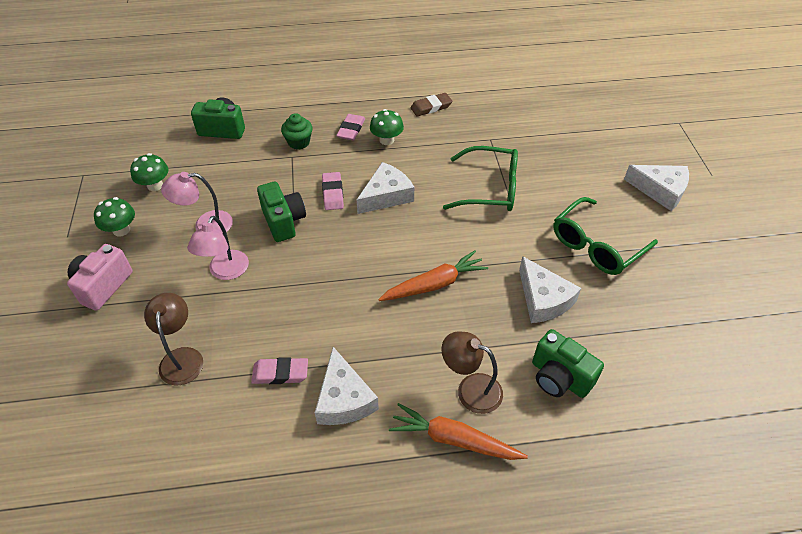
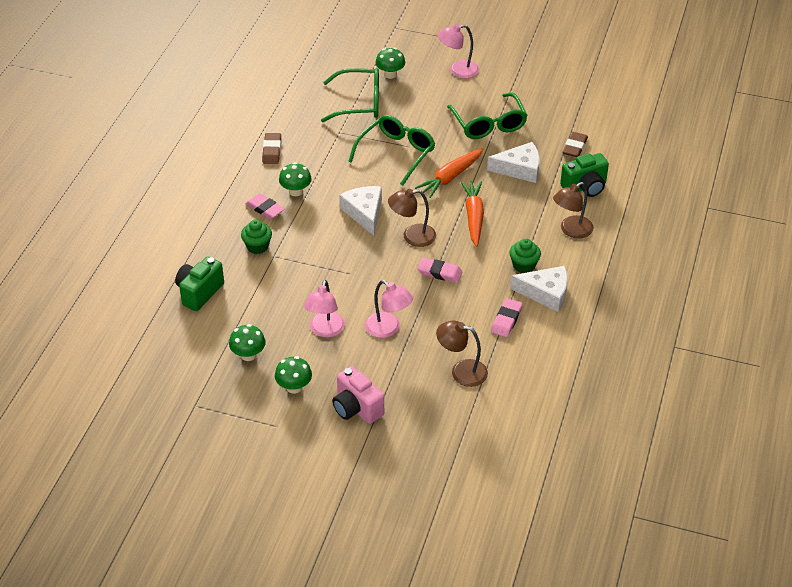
camera: 65 degrees left, 5 degrees down
(284, 221) = (353, 281): green camera -> none
(333, 193) = (340, 243): pink eraser -> pink eraser (439, 272)
(373, 243) = (412, 236): none -> brown lamp
(381, 359) = (524, 265): none -> green cupcake
(454, 439) = (603, 251): orange carrot -> orange carrot (450, 177)
(543, 137) = (359, 103): none -> green glasses
(605, 143) = (390, 74): none -> green mushroom
(625, 341) = (574, 147): none -> brown eraser
(660, 190) = (458, 70): white cheese -> pink lamp

